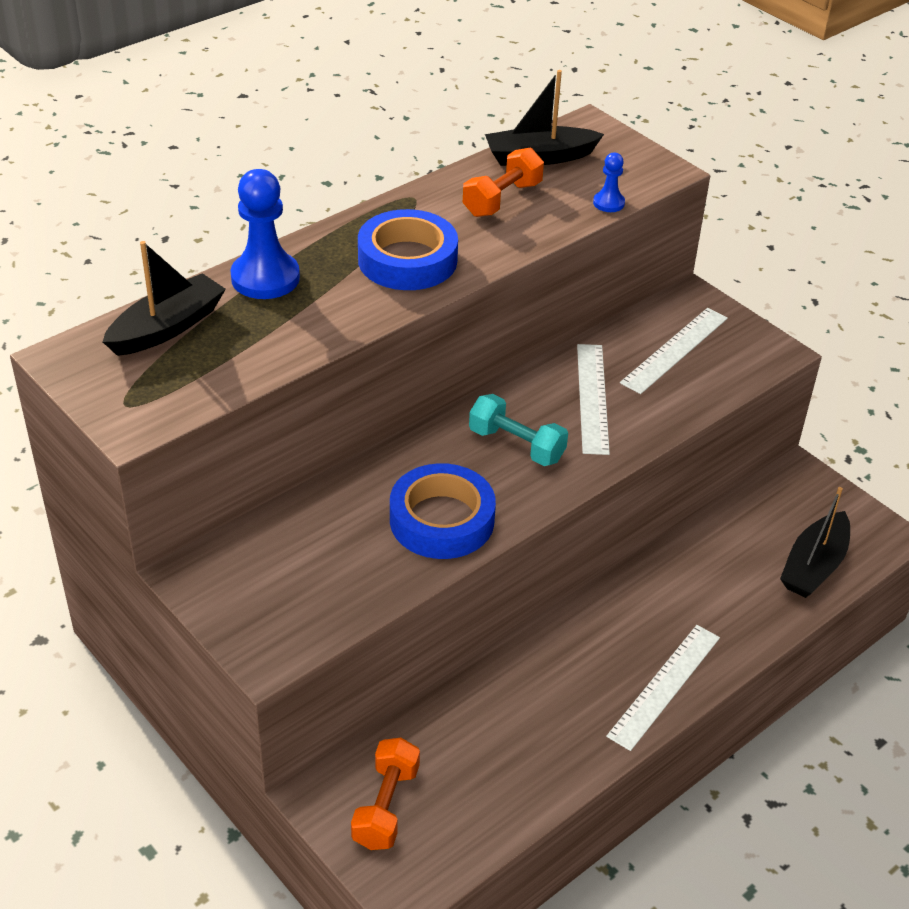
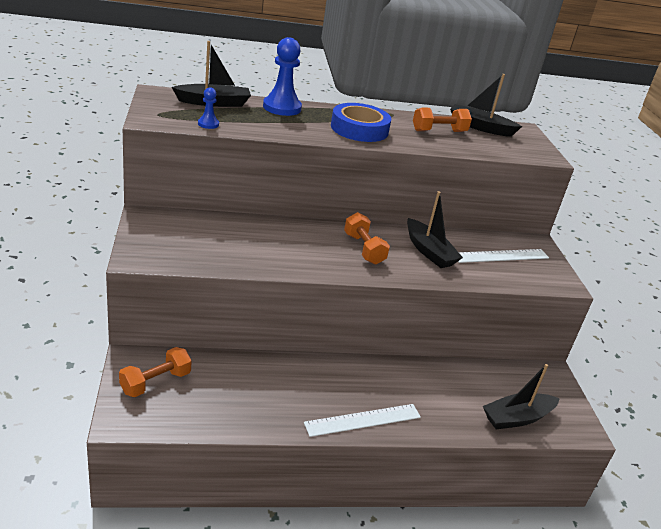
camera: 30 degrees right, 10 degrees down
(441, 520) = (287, 256): blue tape -> none
(516, 445) = (363, 249): turquoise dumbbell -> orange dumbbell
(592, 398) = (429, 251): white ruler -> black boat
(608, 203) = (497, 154): blue pawn -> blue pawn (208, 124)

